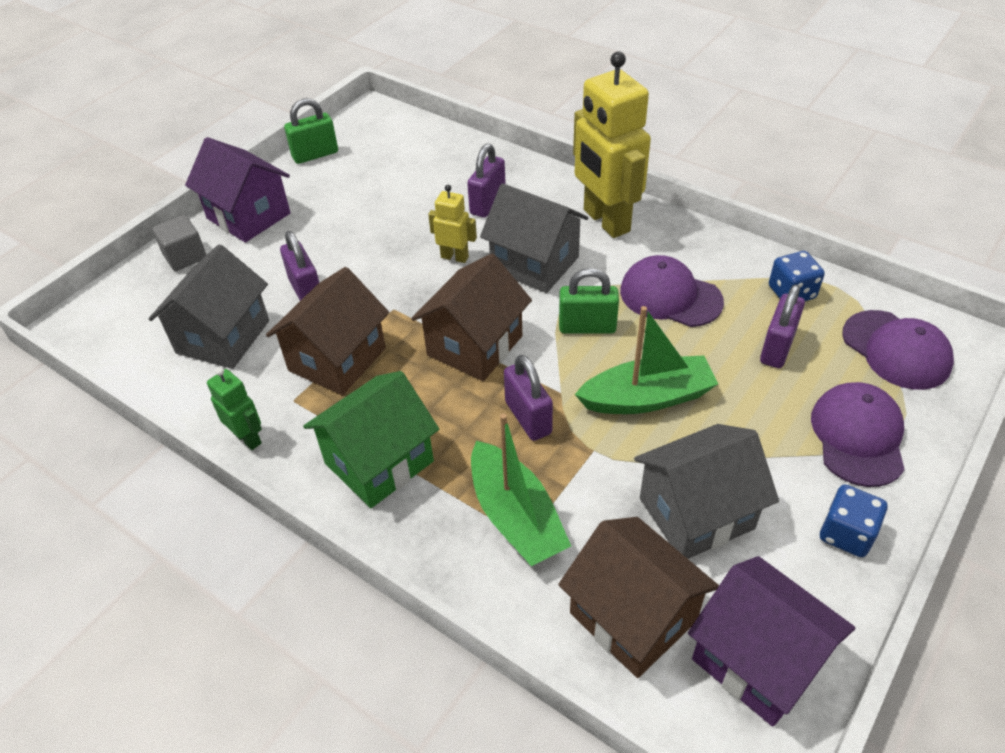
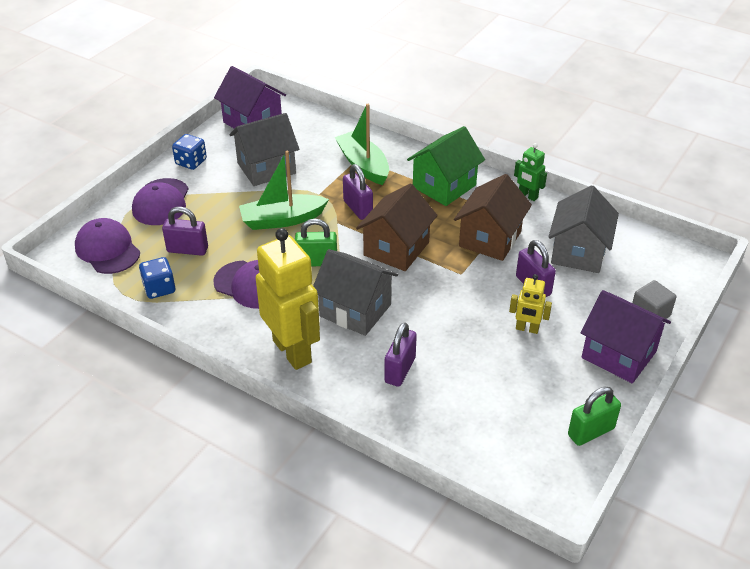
camera: 175 degrees right, 5 degrees down
(455, 257) = (421, 315): yellow robot -> yellow robot (527, 329)
(633, 617) = (306, 133): brown house -> none
(777, 348) = (187, 250): purple padlock -> purple padlock turned 75 degrees clockwise

